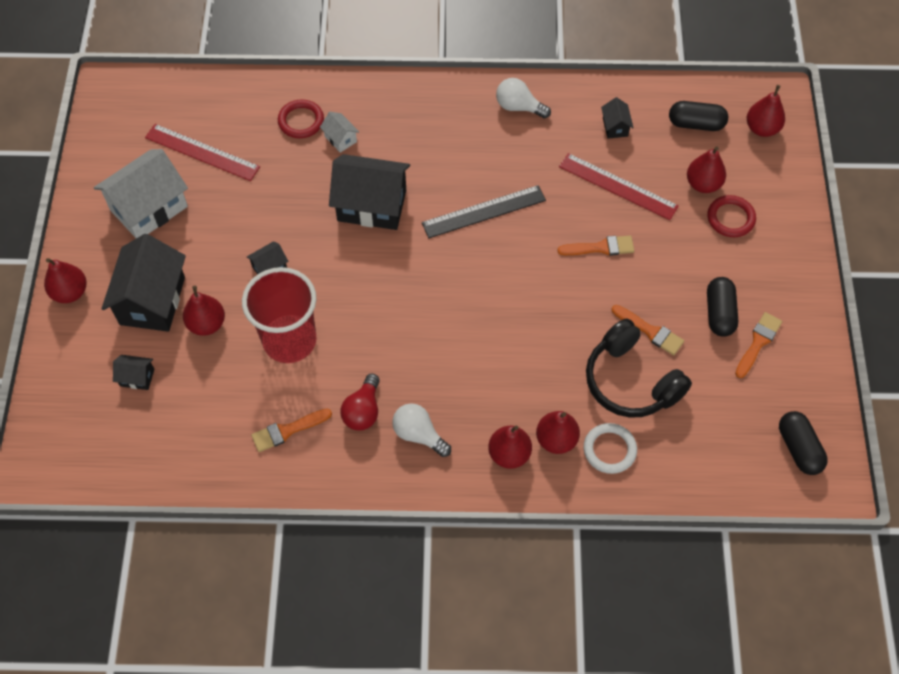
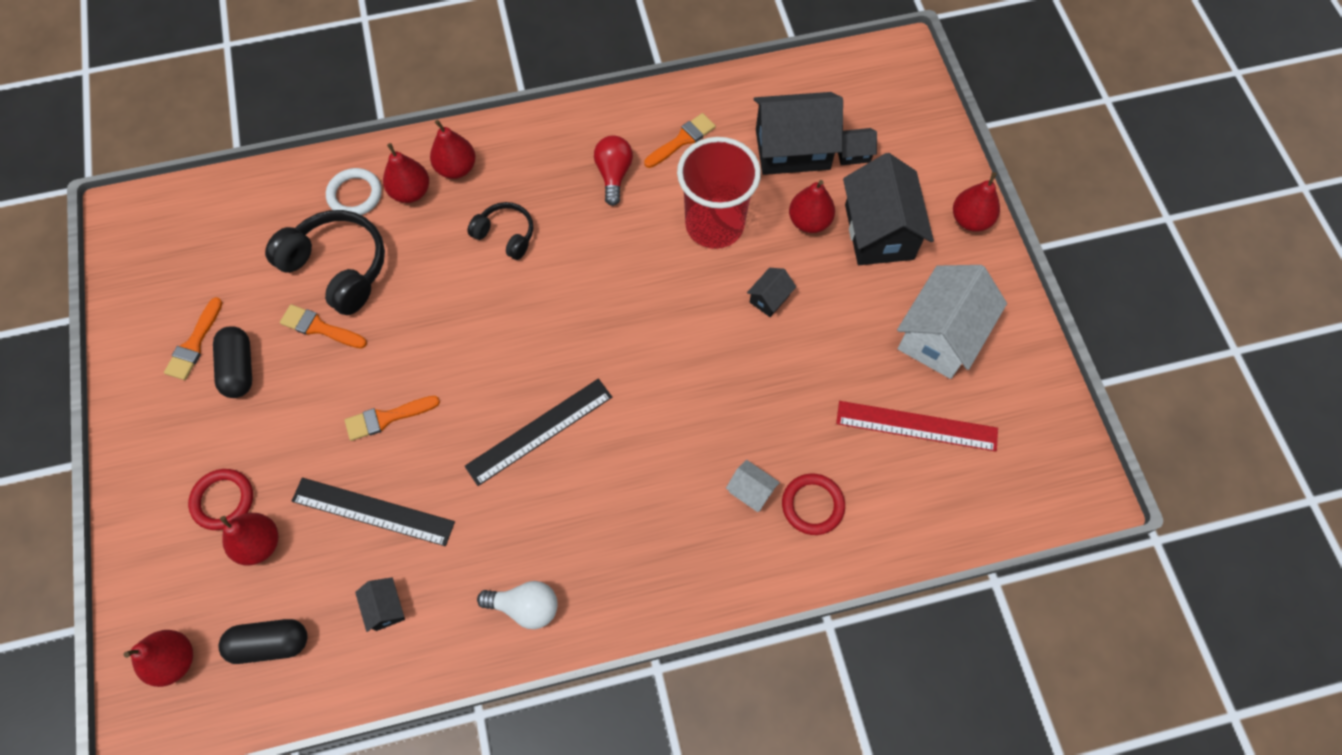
camera: 165 degrees right, 5 degrees up
(372, 205) = (679, 405): black house -> black house (792, 149)
(419, 434) = (551, 165): white light bulb -> none
(476, 376) = (505, 235): none -> black headphones
(618, 186) = (373, 511): red ruler -> black ruler
(798, 448) = (156, 240): black capsule -> none

